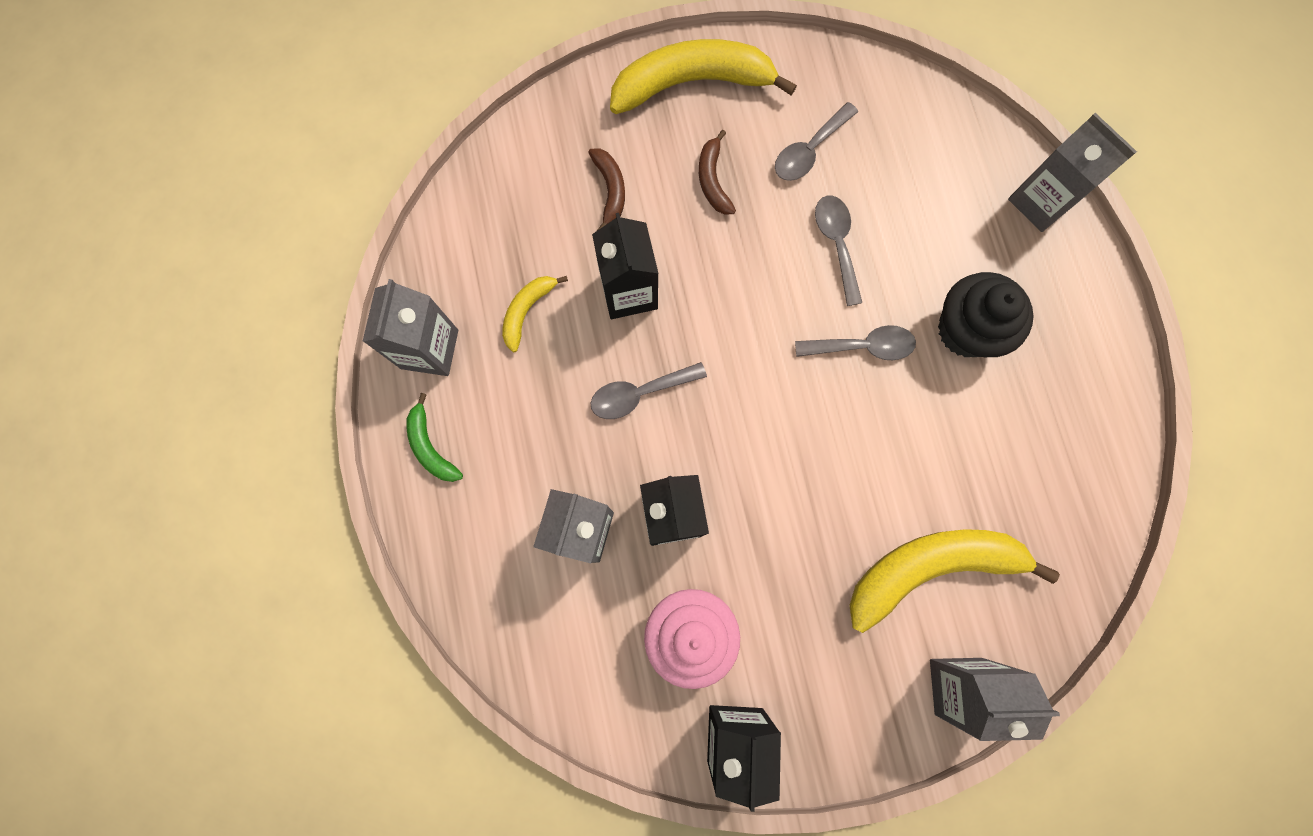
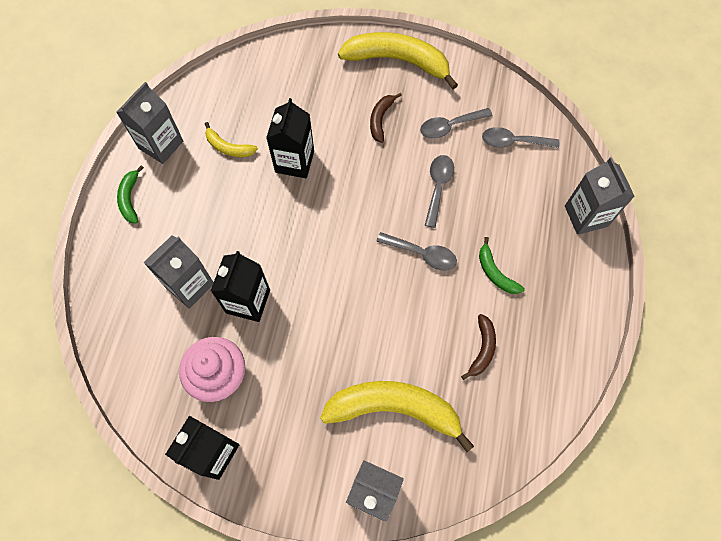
camera: 25 degrees right, 10 degrees down
(527, 311) = (228, 147): yellow banana -> yellow banana turned 120 degrees counterclockwise
(610, 190) = (315, 100): brown banana -> brown banana (482, 349)
(640, 393) = (269, 222): grey spoon -> grey spoon (513, 142)
(966, 330) = (495, 273): black cupcake -> green banana

